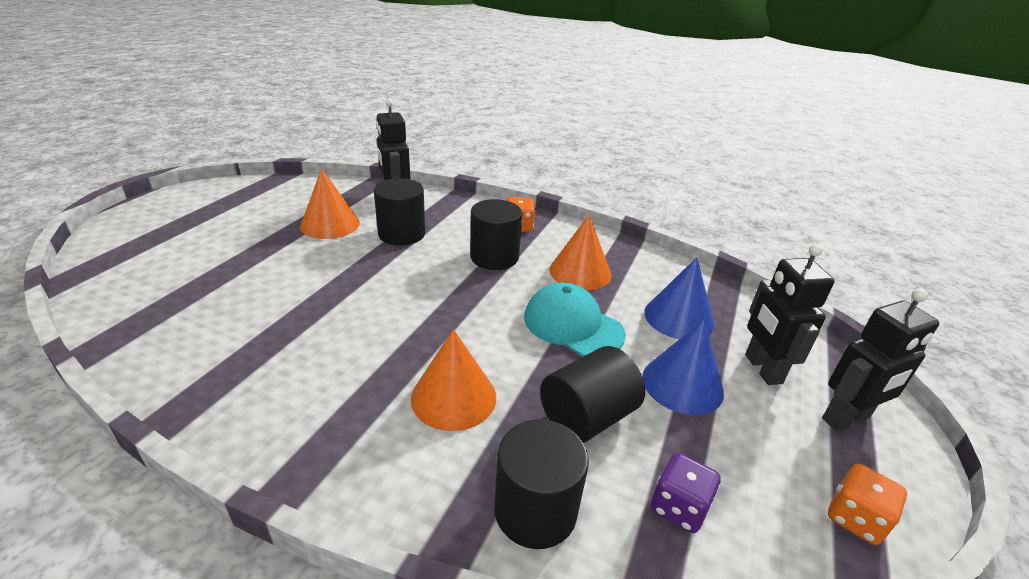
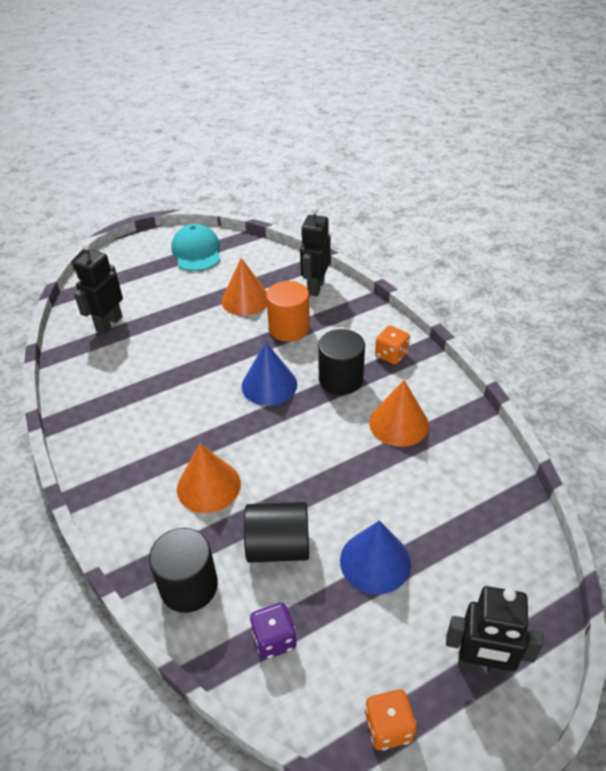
camera: 40 degrees right, 10 degrees up
(401, 234) = (289, 328): black cylinder -> orange cylinder
(573, 325) = (342, 470): turquoise cap -> turquoise cap (196, 252)
(679, 318) = (439, 505): blue cone -> blue cone (269, 385)
(762, 369) = (459, 586): black robot -> black robot (109, 323)

